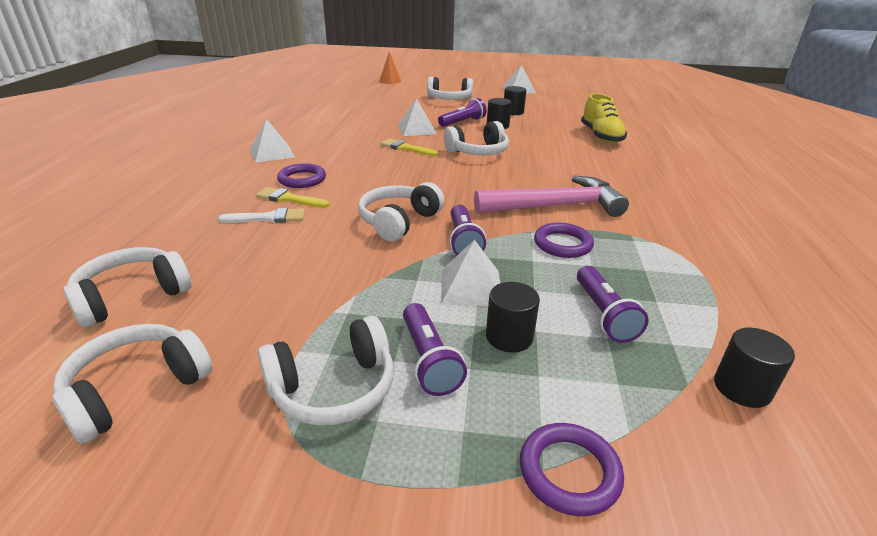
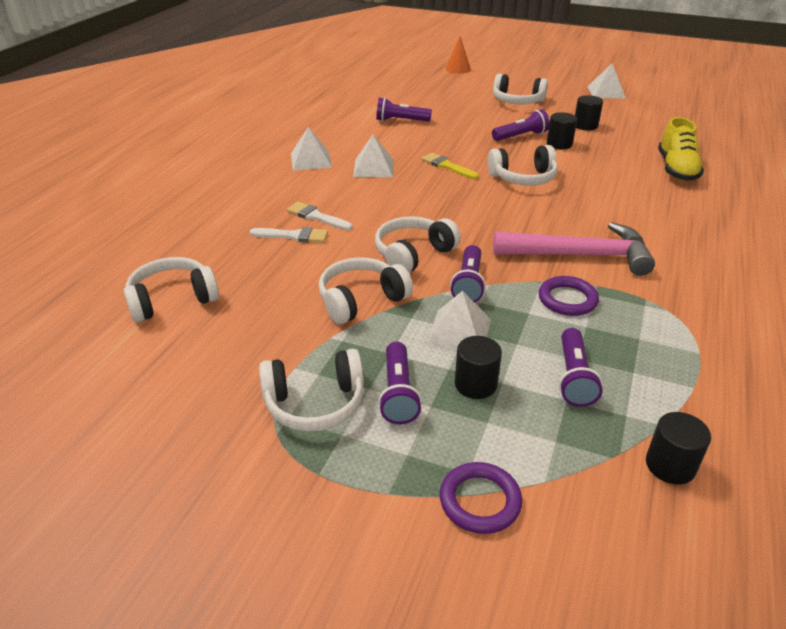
camera: 15 degrees right, 5 degrees up
(137, 390) = (170, 379): white headphones -> white headphones (361, 300)
(289, 199) = (316, 217): yellow brush -> white brush
(302, 179) = (333, 195): purple ring -> none
(351, 118) = (401, 120): none -> purple flashlight
(416, 129) = (466, 141): white pyramid -> white pyramid (373, 168)

